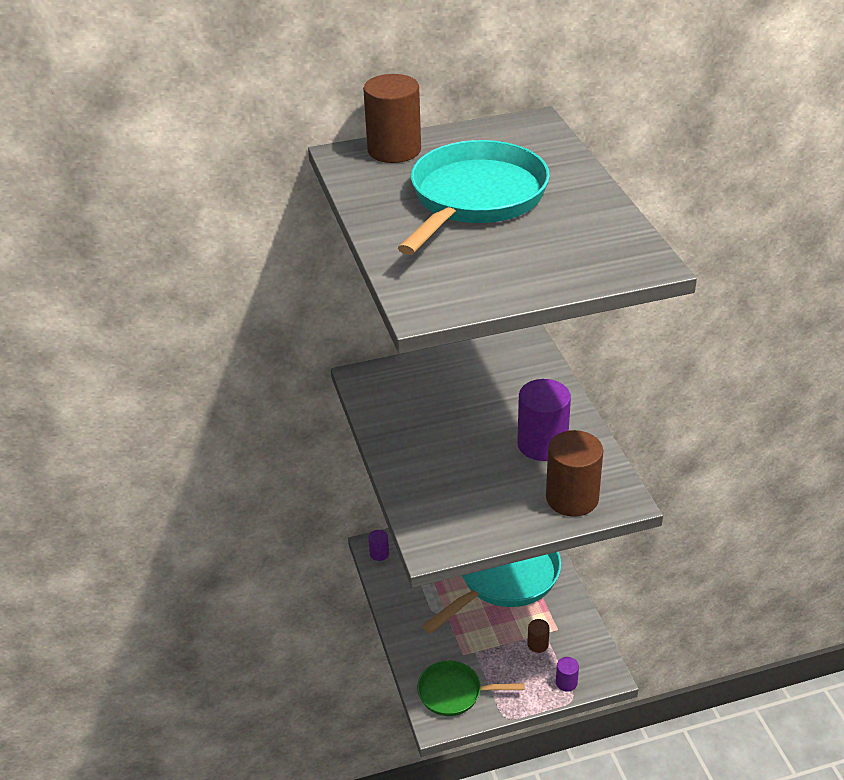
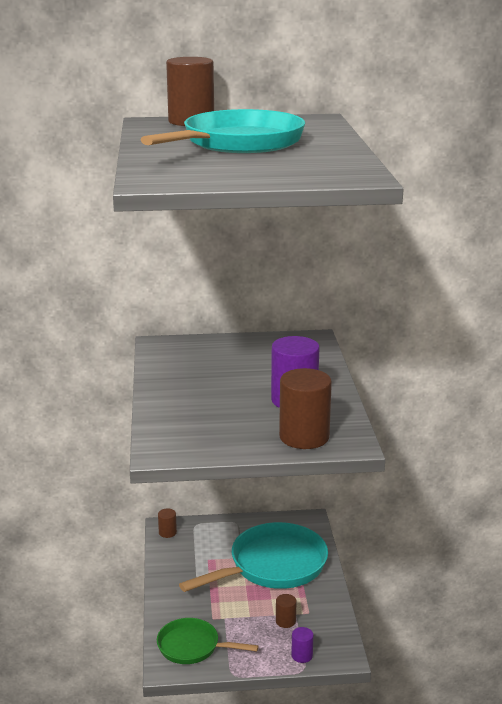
camera: 10 degrees right, 15 degrees down
(379, 553) = (167, 532): purple cylinder -> brown cylinder

